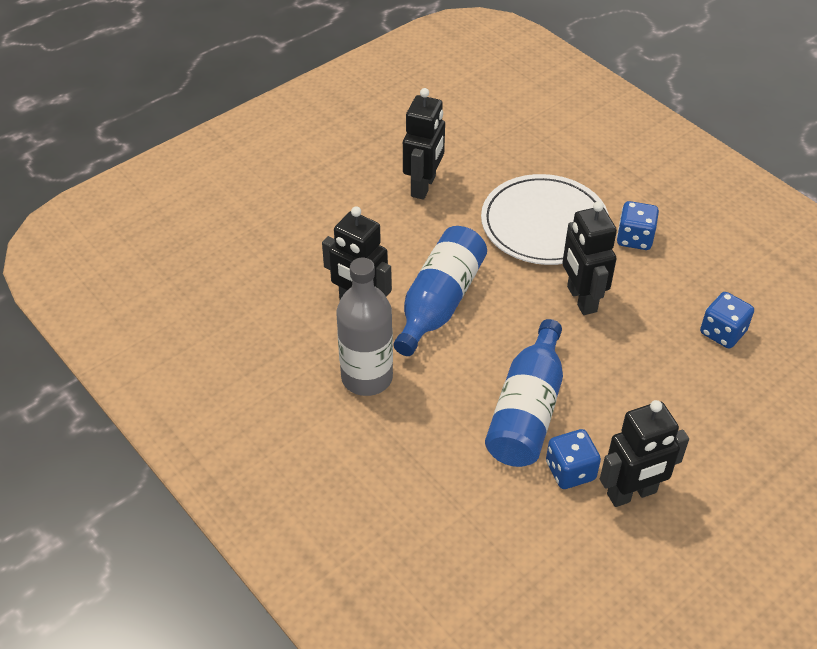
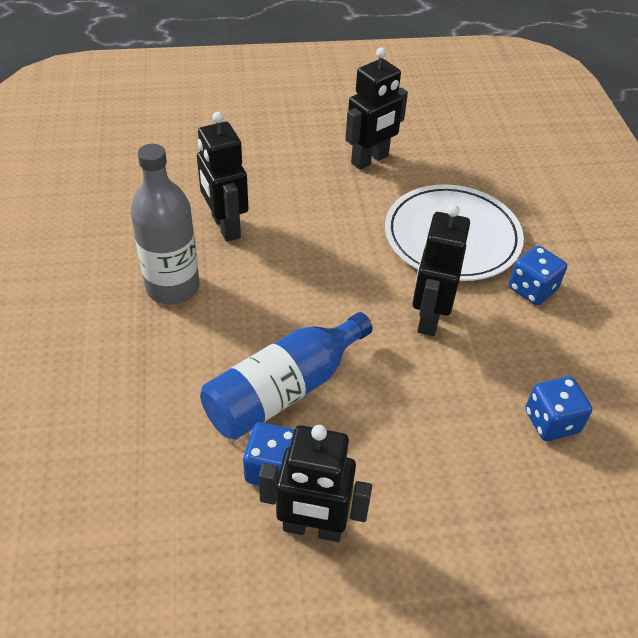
camera: 30 degrees right, 0 degrees up
(439, 302) = (294, 257): blue bottle -> none

